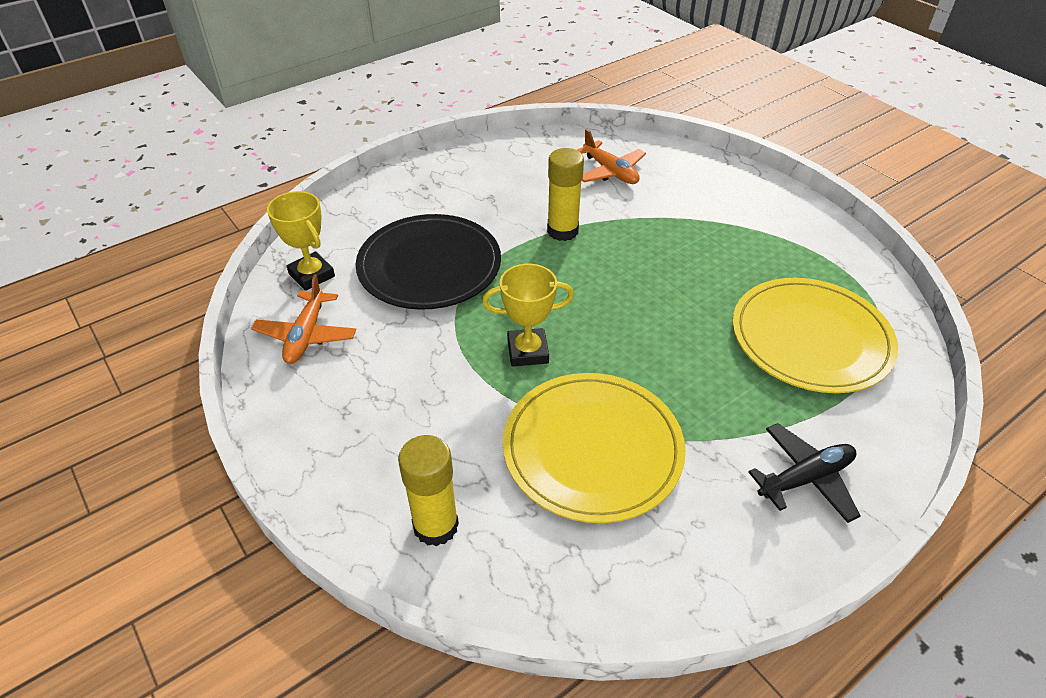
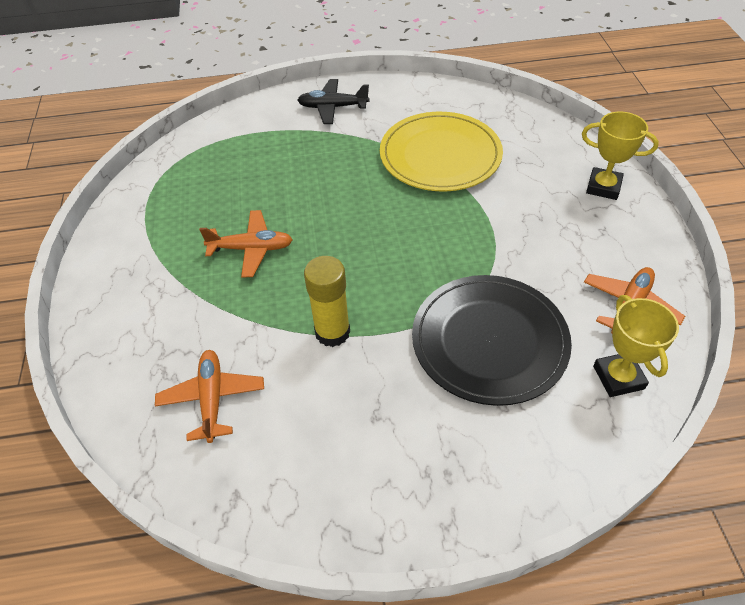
camera: 150 degrees left, 5 degrees up
(436, 525) = (557, 149): yellow glue stick -> none
(527, 351) = (443, 226): yellow trophy -> yellow trophy (603, 187)
(694, 265) = (251, 249): none -> orange plane
(810, 338) = (237, 167): yellow plate -> none

